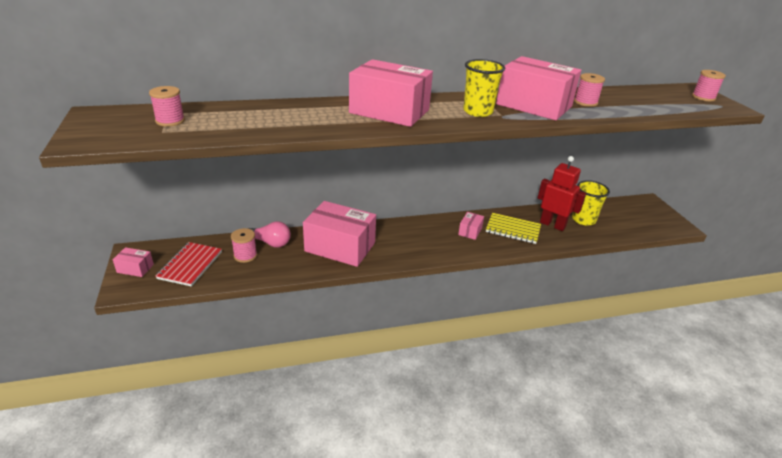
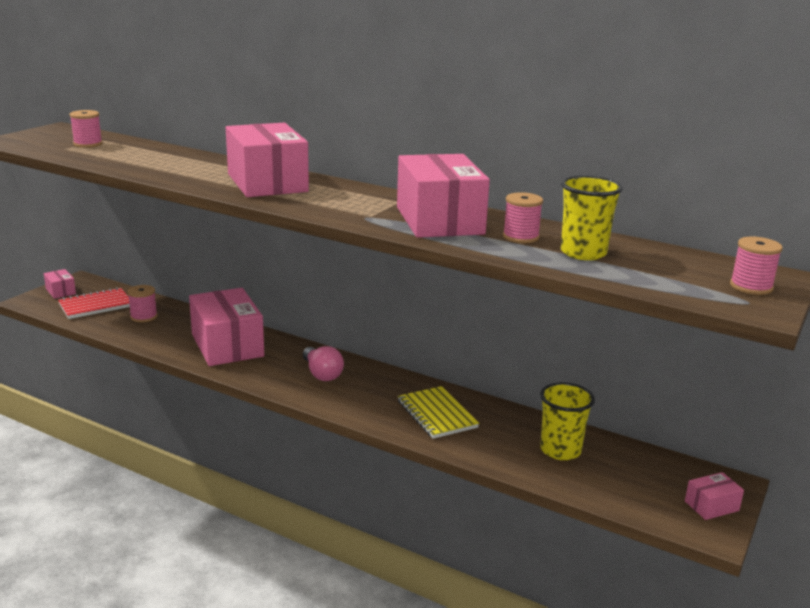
camera: 45 degrees right, 10 degrees down
(270, 243) = (180, 317): pink light bulb -> pink light bulb (322, 374)
(470, 231) = (382, 392): pink box -> pink box (711, 506)
(478, 112) = (353, 207): yellow cup -> yellow cup (583, 253)
(552, 225) = (501, 434): red robot -> none

